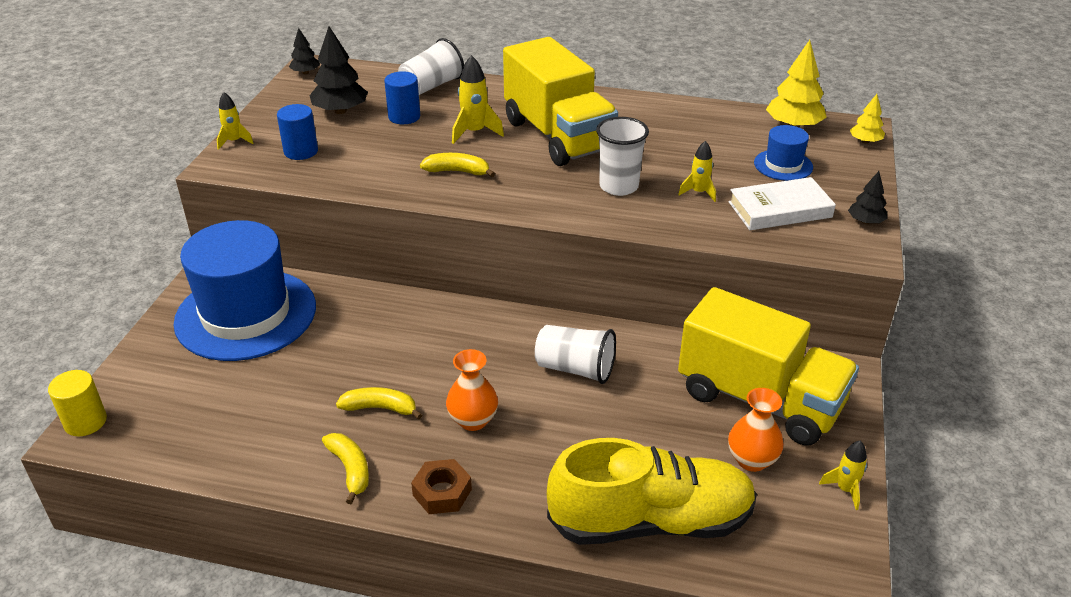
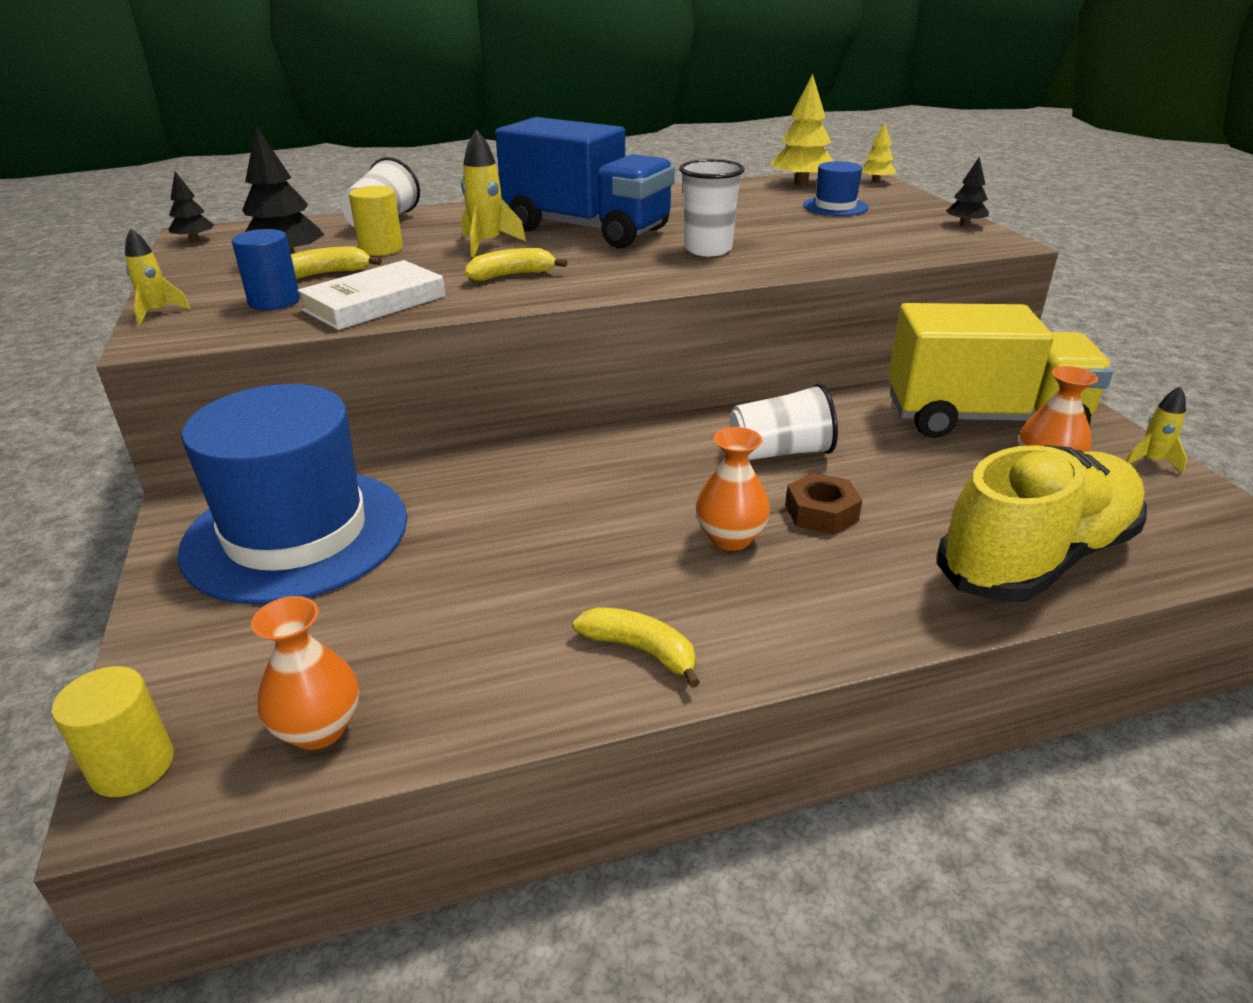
camera: 30 degrees left, 5 degrees down
(169, 440) = (319, 729): none -> orange vase
(380, 408) = (602, 568): yellow banana -> yellow banana (327, 274)
(404, 117) = (381, 249): blue cylinder -> yellow cylinder
(442, 492) = (786, 626): brown nut -> brown nut (821, 512)
(558, 136) = (587, 229): yellow truck -> blue truck
(698, 192) = (792, 237): yellow rocket -> none
(780, 209) = (883, 233): white book -> white book (374, 303)

